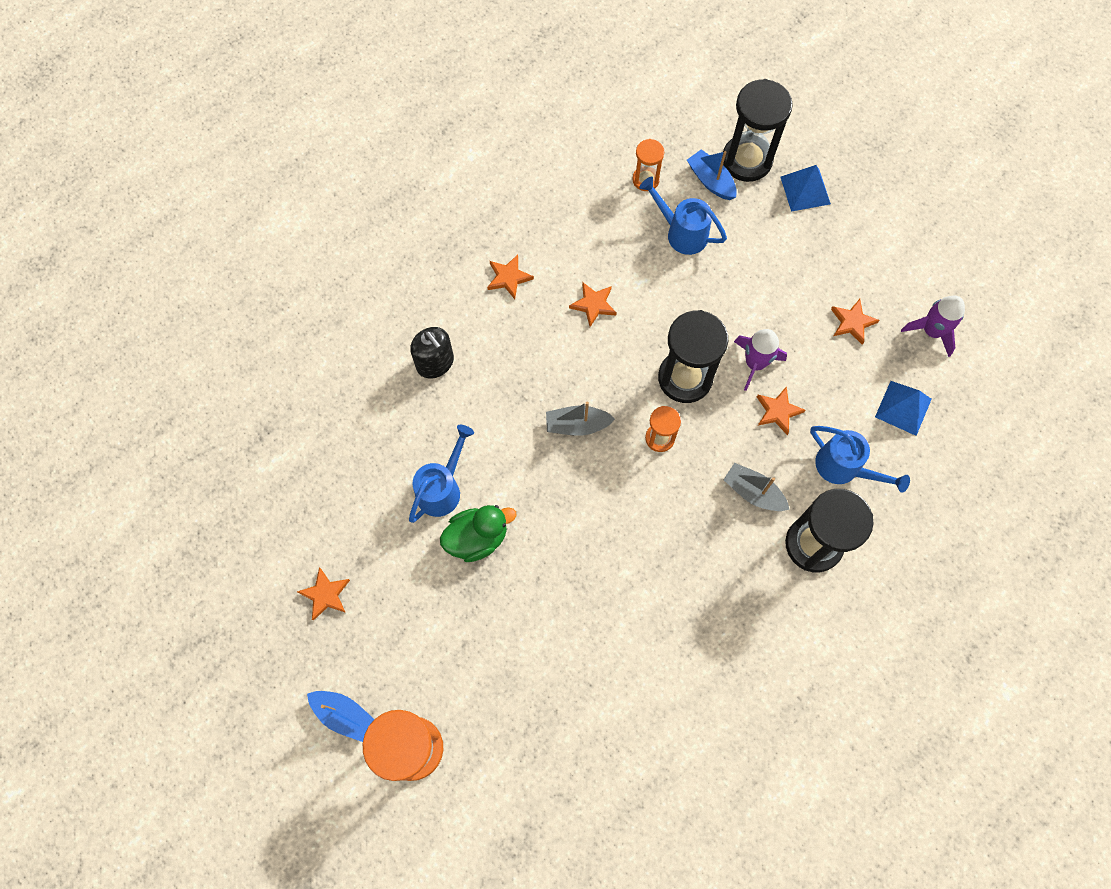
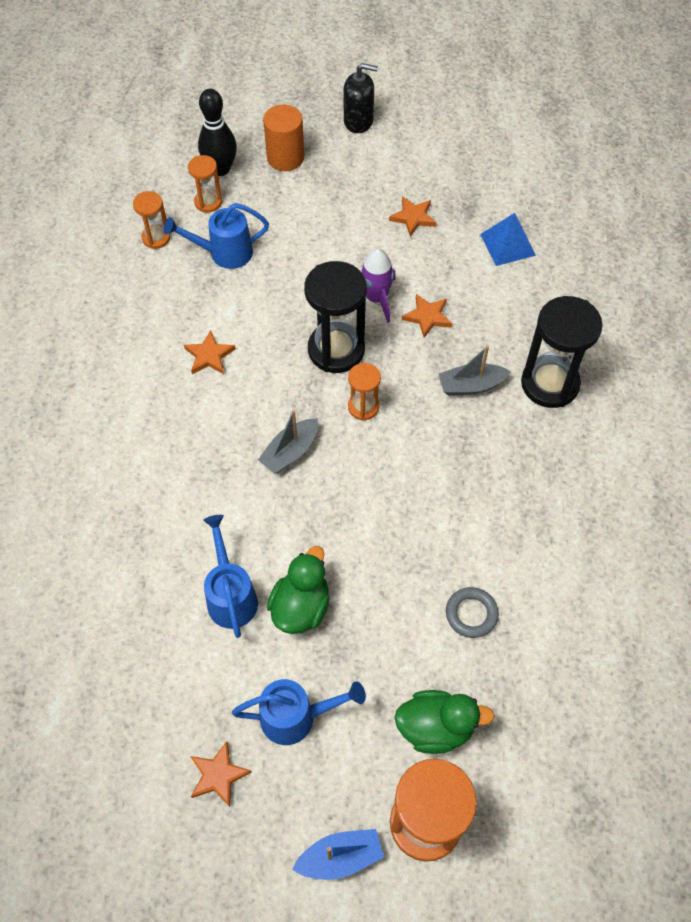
camera: 45 degrees left, 10 degrees down
(435, 363) = (121, 505): black soap dispenser -> black soap dispenser (358, 121)
(480, 698) = (436, 727): none -> green duck
(508, 278) = (117, 391): orange star -> none
(579, 650) = (471, 614): none -> grey ring
(710, 181) = (208, 202): blue boat -> orange hourglass
(746, 160) = (220, 169): black hourglass -> black bowling pin
(805, 190) = (285, 157): blue pyramid -> orange cylinder
(844, 468) = (513, 316): blue watering can -> blue watering can (296, 717)
(931, 331) = (471, 182): purple rocket -> none

